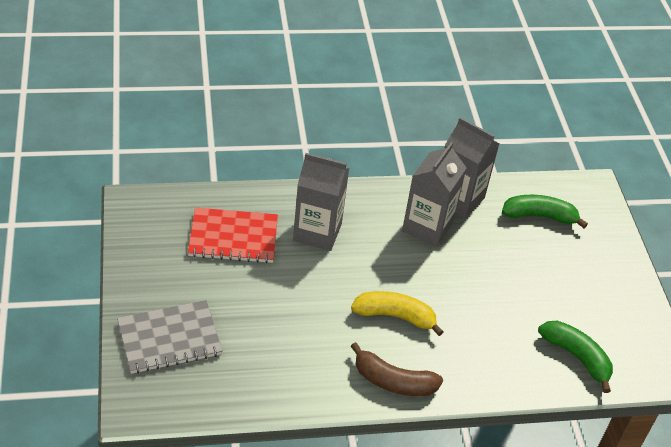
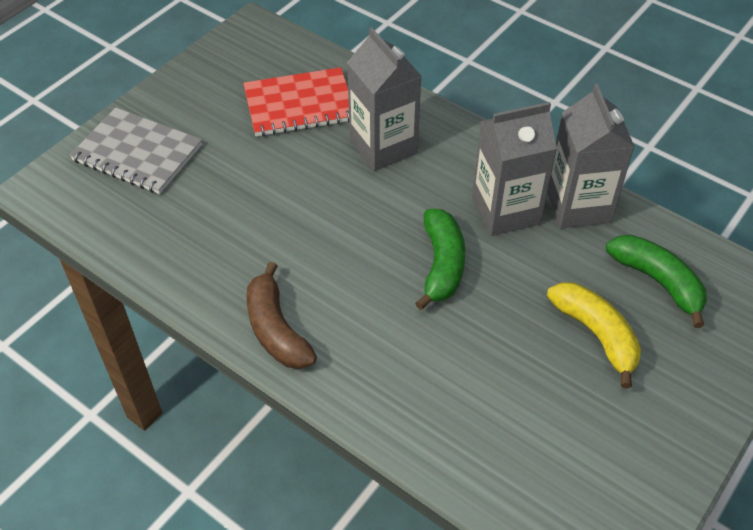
camera: 50 degrees right, 5 degrees up
(233, 237) = (299, 105): red notebook -> red notebook turned 60 degrees counterclockwise
(395, 316) = (358, 271): yellow banana -> yellow banana (596, 334)
(576, 357) = (509, 457): green banana -> green banana (441, 265)

